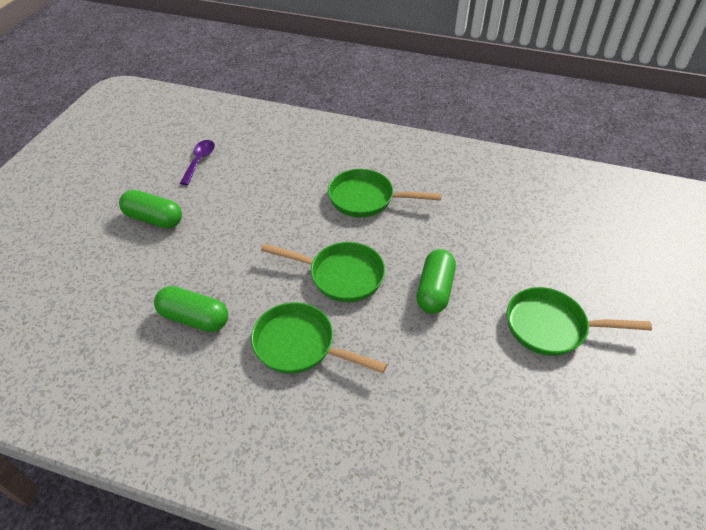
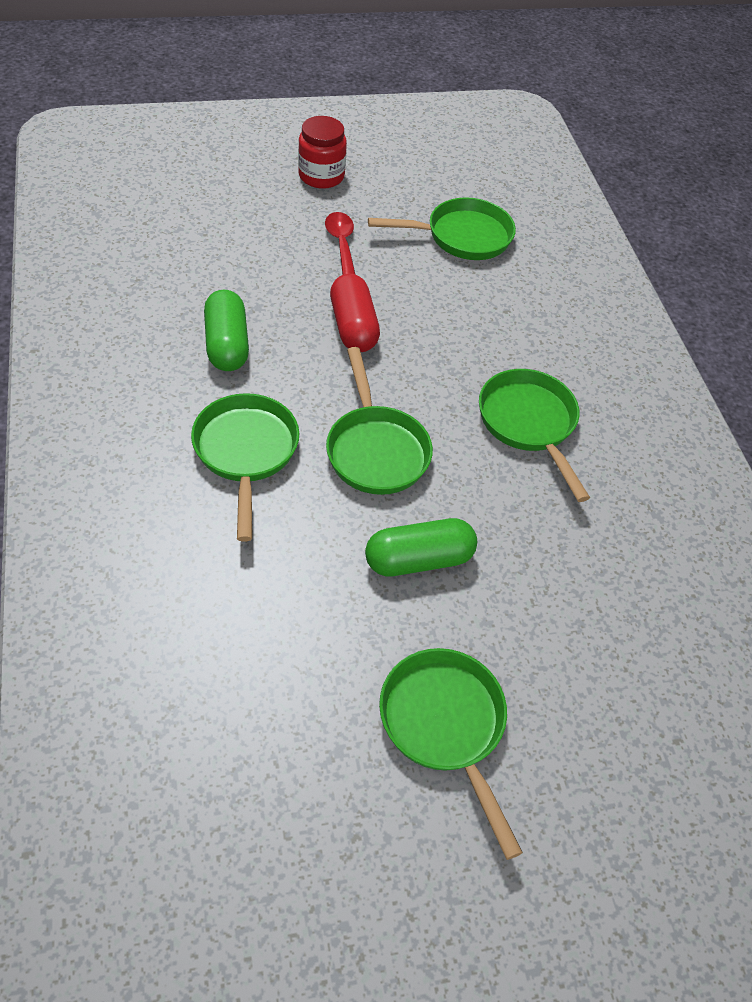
camera: 55 degrees right, 5 degrees up
(79, 202) = (321, 176): none -> red jar
(154, 219) = (341, 244): green capsule -> red spoon
(199, 161) = (462, 237): purple spoon -> green pan
(232, 244) = (353, 327): none -> red capsule

